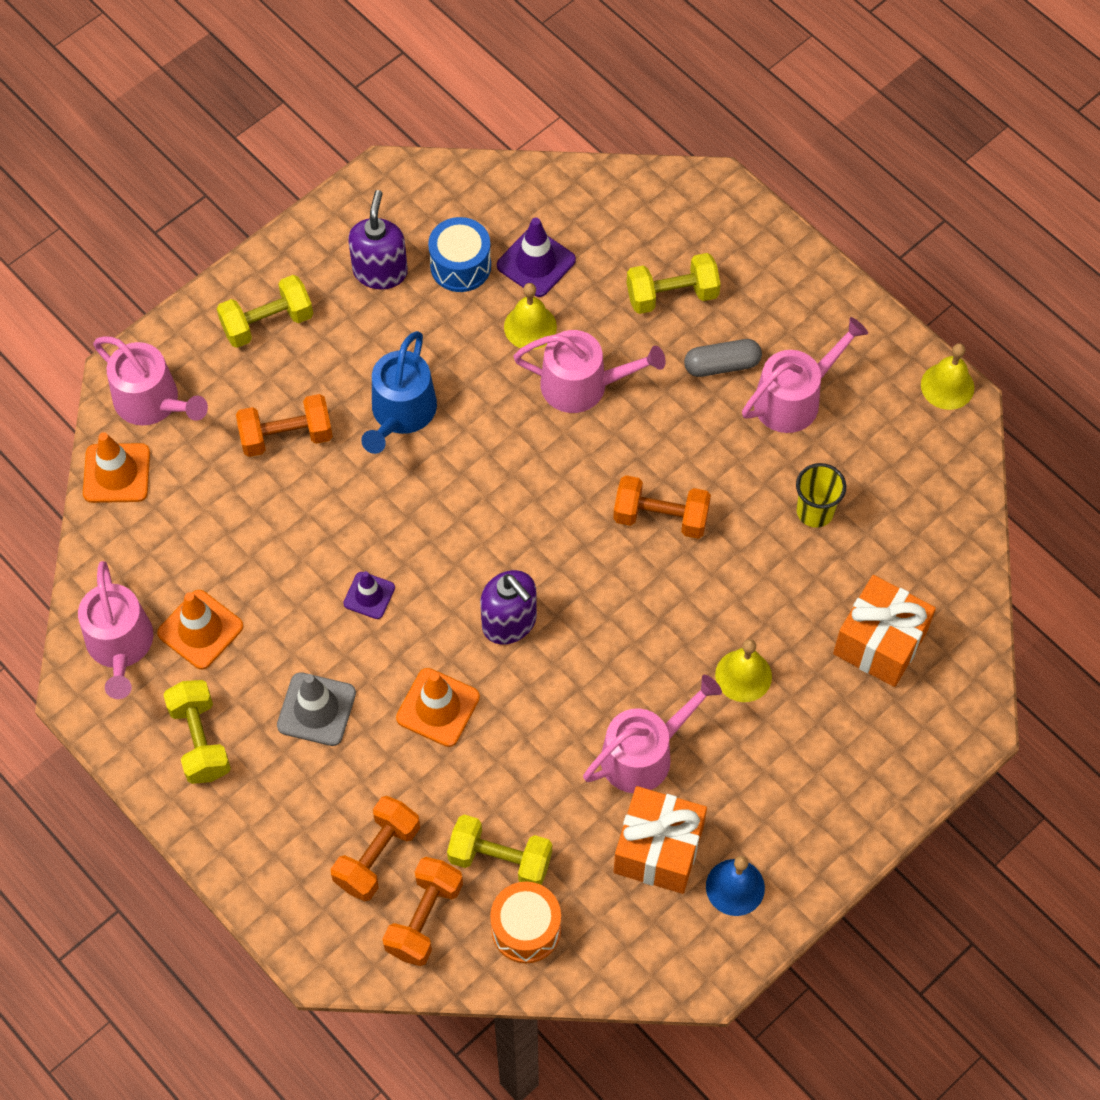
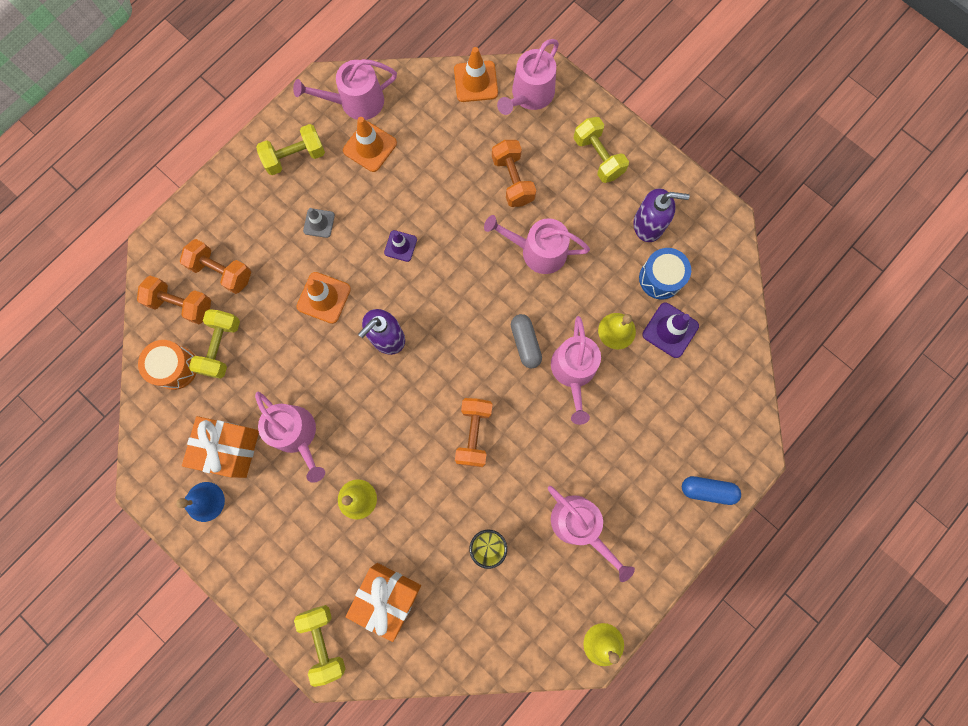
camera: 85 degrees right, 15 degrees up
(316, 709) = (319, 223): grey traffic cone -> grey traffic cone, size x0.64
(401, 413) = (538, 251): blue watering can -> pink watering can
(672, 295) = (656, 430): yellow dumbbell -> yellow dumbbell (324, 641)
(722, 365) = (601, 470): grey capsule -> grey capsule (525, 343)
(756, 246) = (707, 490): none -> blue capsule

